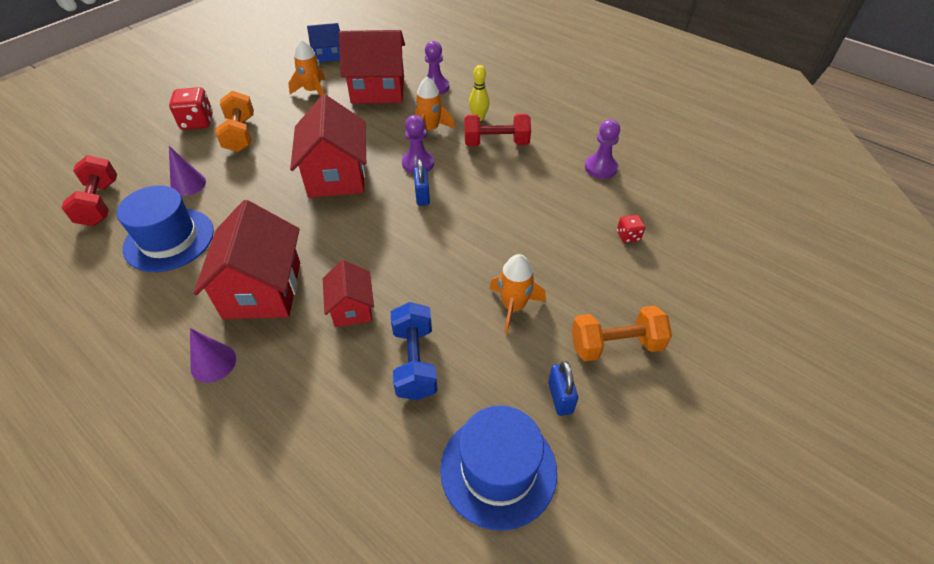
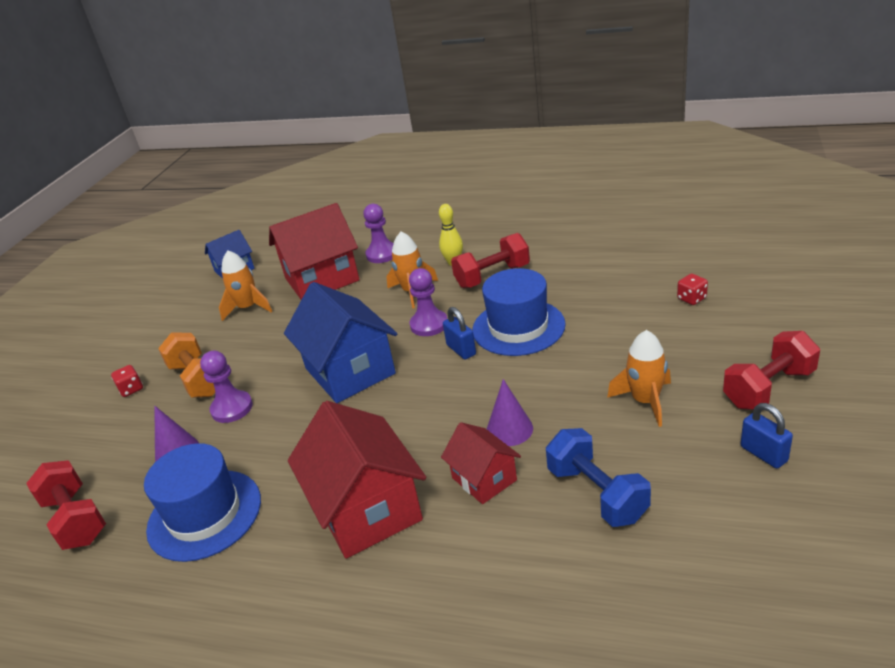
camera: 20 degrees left, 15 degrees down
(197, 122) = (131, 389): red dice -> red dice, size x0.55
(213, 363) = (376, 605): purple cone -> purple cone (509, 429)
(336, 176) = (350, 371): red house -> blue house
(498, 469) = (769, 542): blue hat -> blue hat (518, 327)
(600, 168) = (612, 256): purple pawn -> purple pawn (232, 408)
(615, 345) = (768, 388): orange dumbbell -> red dumbbell

